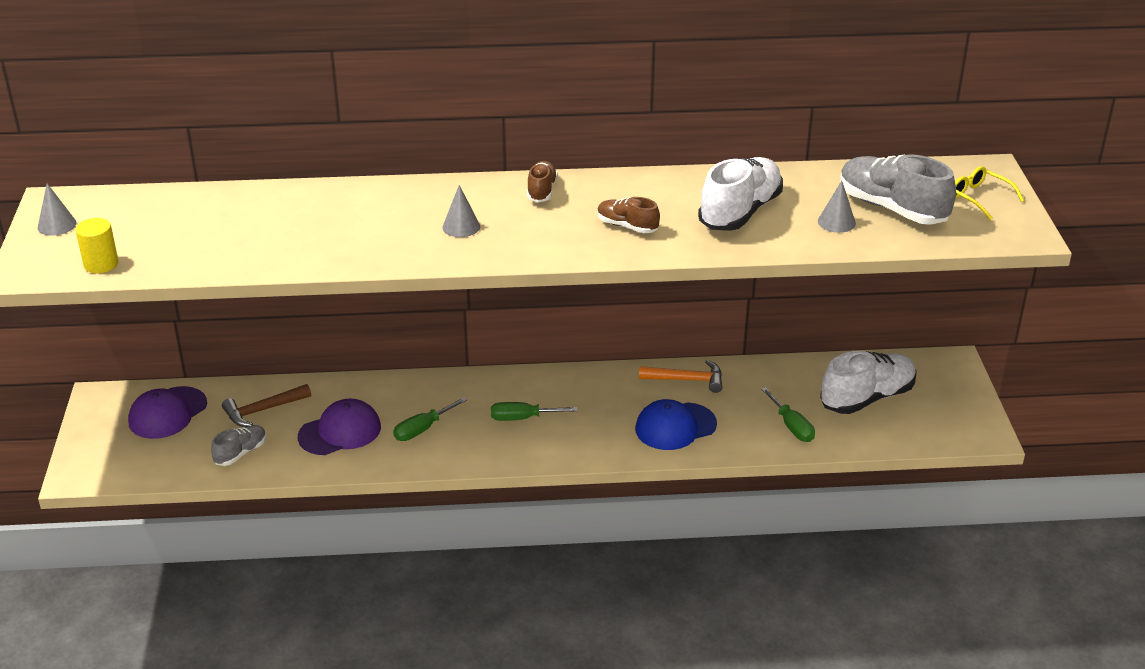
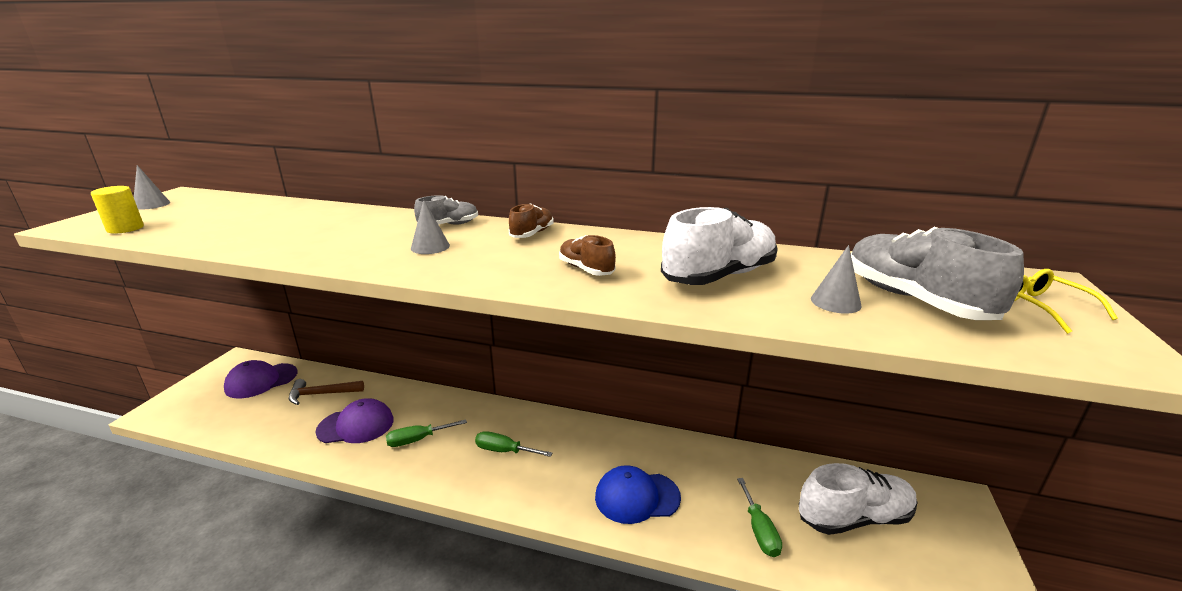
camera: 20 degrees right, 10 degrees down
(241, 453) = (271, 424): grey shoe -> grey shoe (449, 225)
(686, 380) = (669, 450): orange hammer -> none

